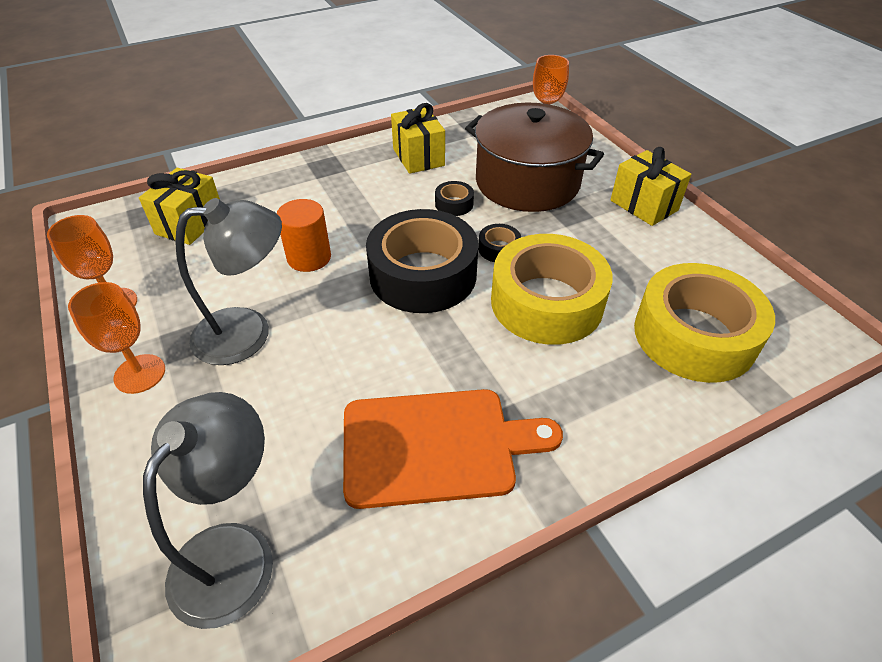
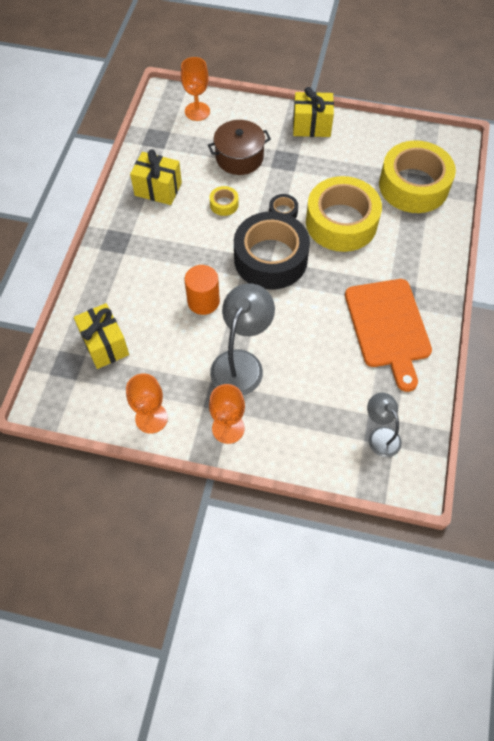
camera: 50 degrees left, 15 degrees up
(234, 551) = (380, 436): grey lamp -> grey lamp, size x0.59
(436, 446) = (388, 327): orange cutting board -> orange cutting board turned 135 degrees clockwise
(454, 204) = (224, 204): black tape -> yellow tape
(527, 182) = (239, 157): brown pot -> brown pot, size x0.62

